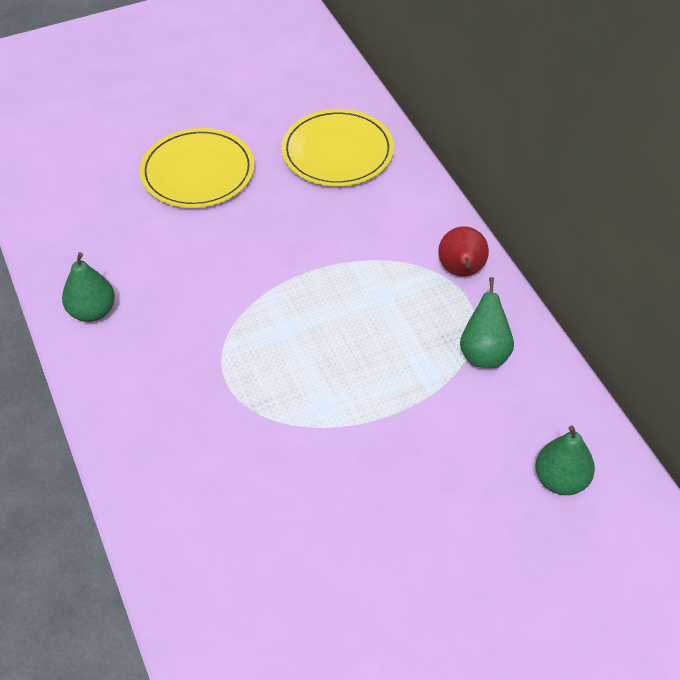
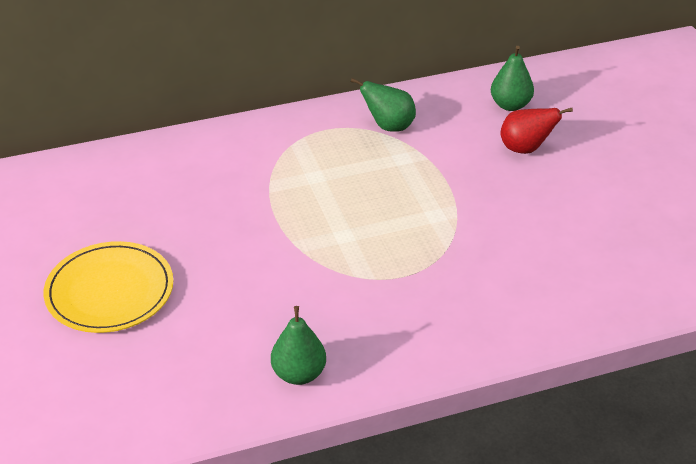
camera: 85 degrees left, 10 degrees down
(337, 152) = (117, 189): yellow plate -> none
(461, 271) = (296, 129): red pear -> red pear (525, 149)

